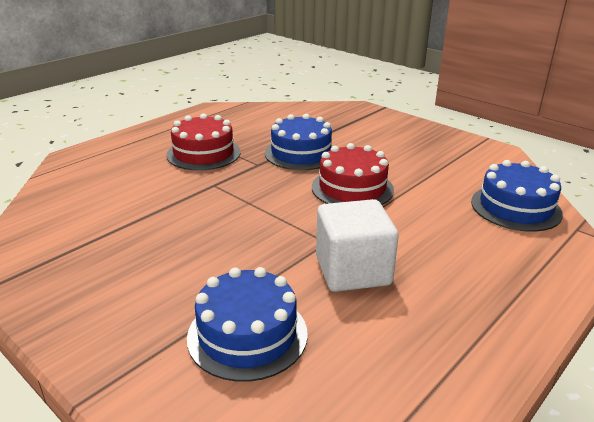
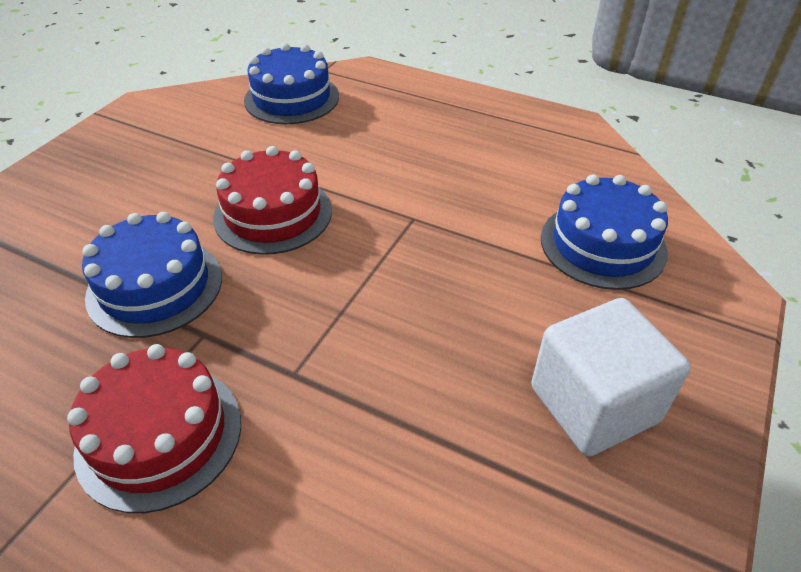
camera: 105 degrees left, 15 degrees up
(352, 271) = (461, 192): white cube -> white cube (593, 404)

